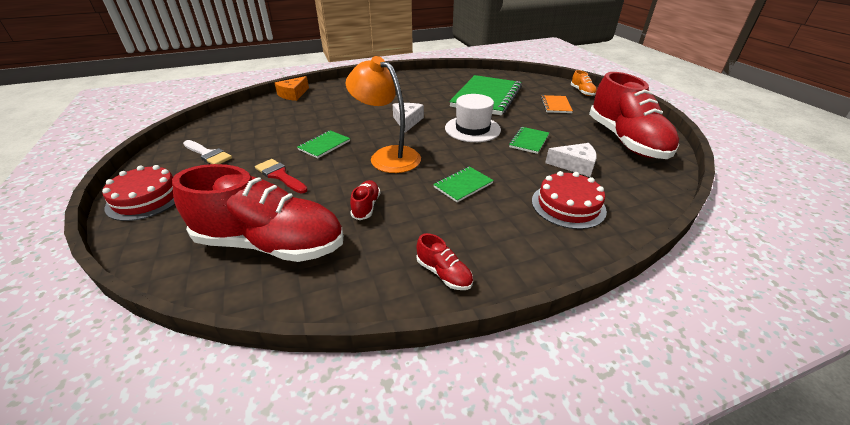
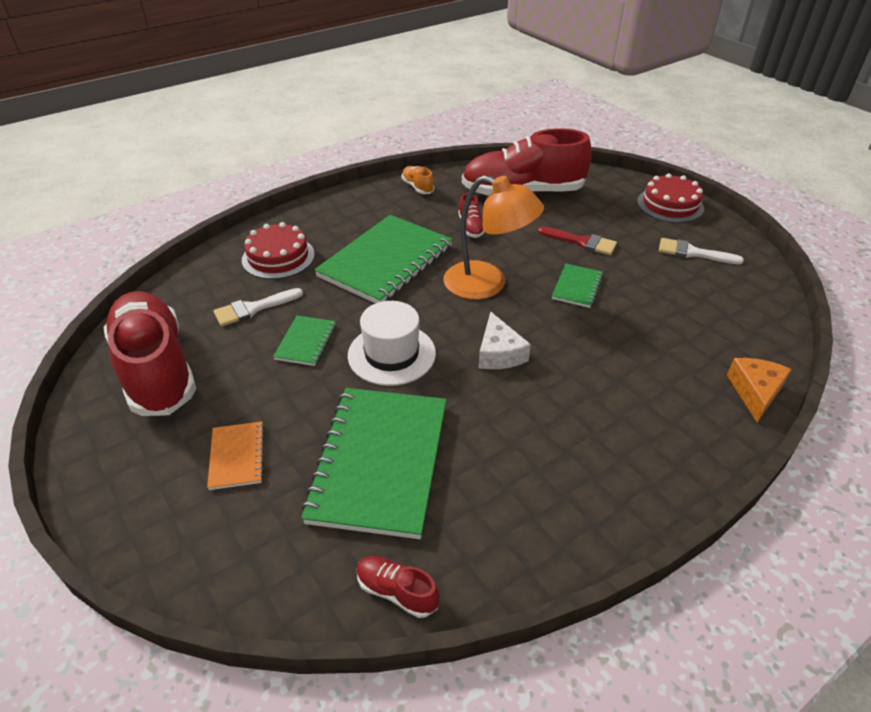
camera: 165 degrees right, 5 degrees up
(444, 274) = (385, 195): red shoe -> red shoe (396, 591)
(463, 185) = (385, 261): green notebook -> green notebook, size x2.18
(574, 165) = (253, 308): white cheese -> white brush
(582, 92) = (154, 535): orange shoe -> orange shoe (417, 187)

